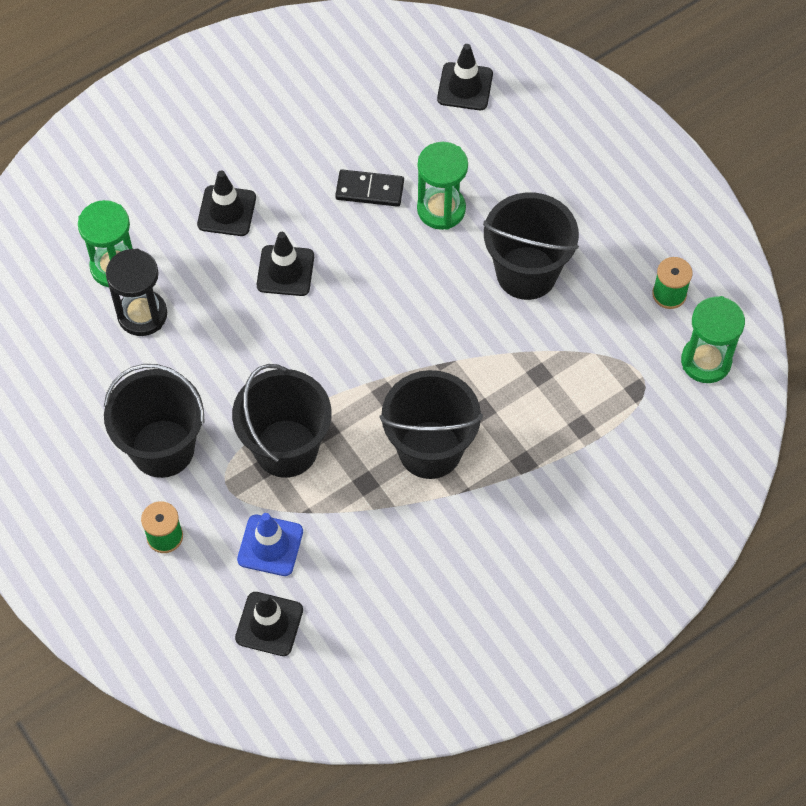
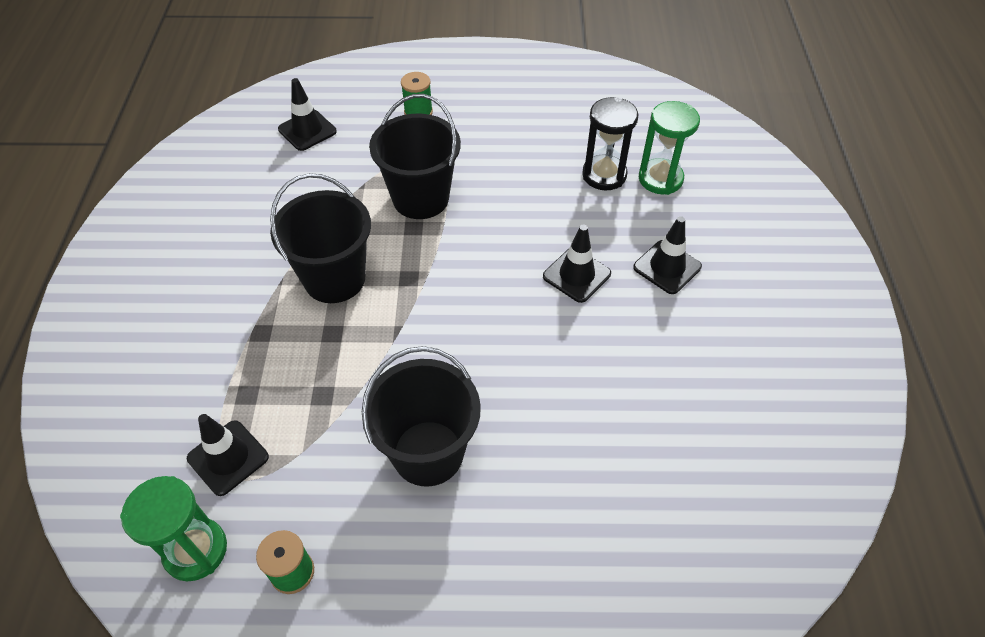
camera: 125 degrees right, 10 degrees down
(162, 448) = (483, 138): black bucket -> none
(270, 545) = (358, 156): blue traffic cone -> none
(369, 190) = (617, 379): black domino -> none
(441, 209) = (554, 425): green hourglass -> none
(465, 87) = (695, 545): black traffic cone -> black traffic cone (228, 457)

